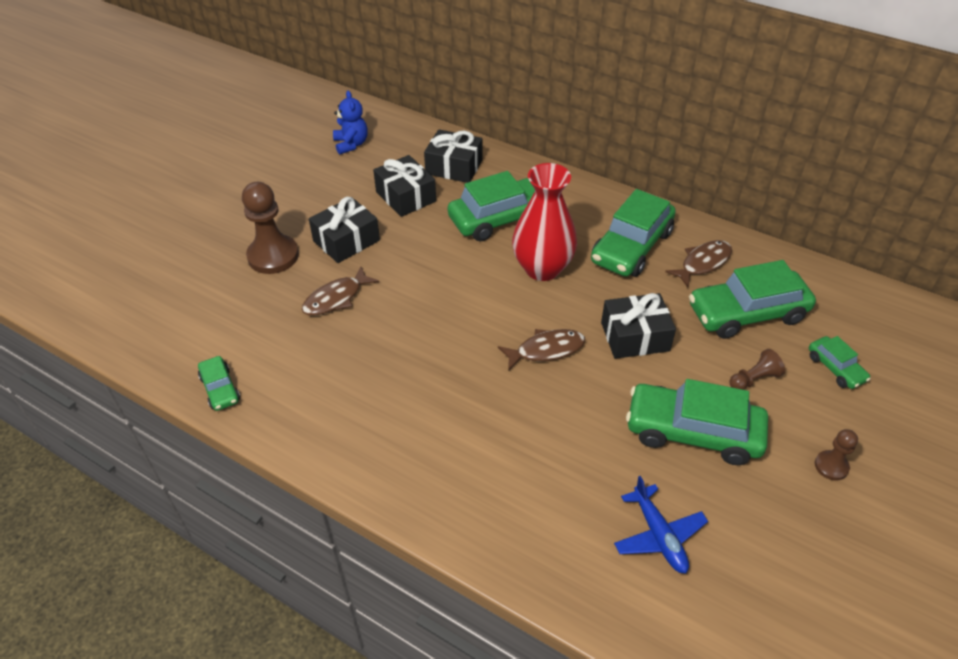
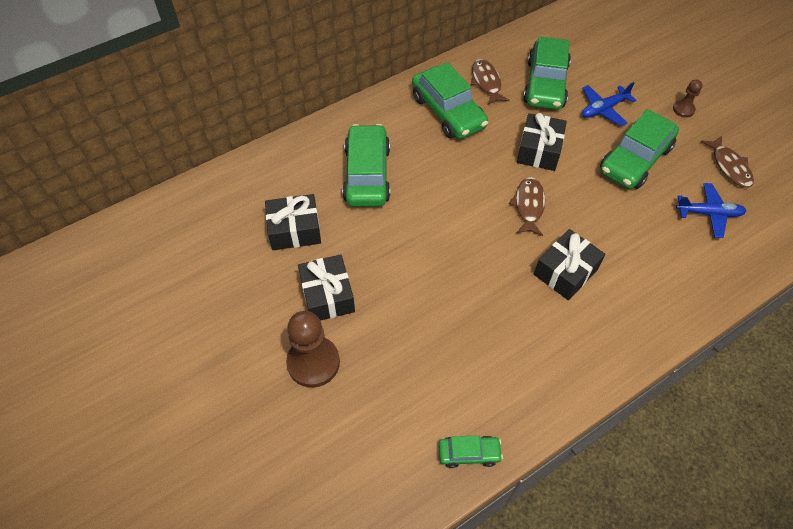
camera: 65 degrees left, 10 degrees up
(336, 298) = (400, 327): brown fish -> brown fish (729, 166)
(351, 144) = (184, 247): blue teddy bear -> none
(454, 167) = (277, 181): black gift -> black gift (565, 272)
(542, 268) = (442, 173): red vase -> none
(754, 379) = (603, 109): brown pawn -> blue plane
(835, 368) = (610, 68): green car -> none

